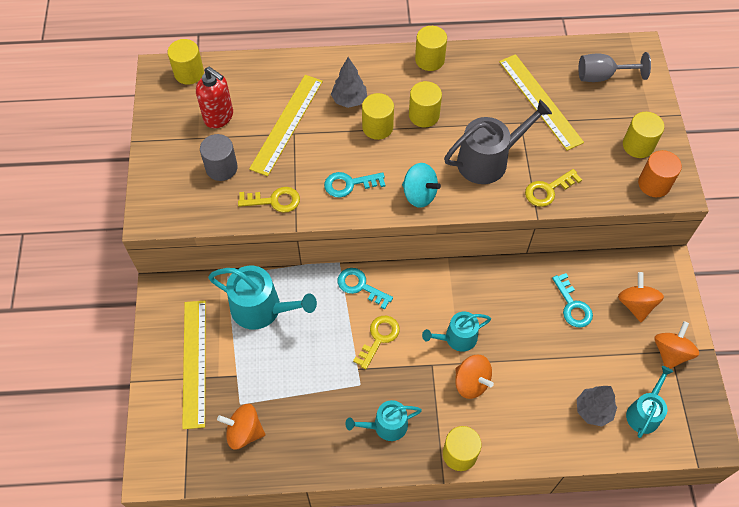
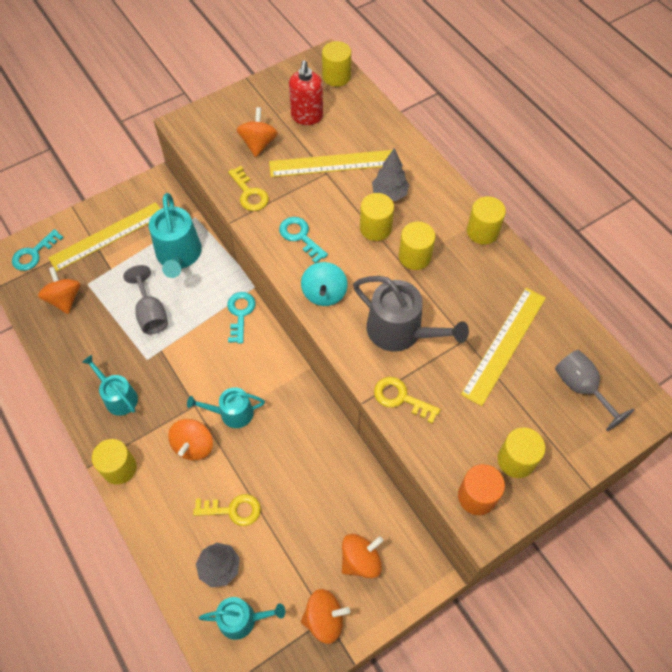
camera: 60 degrees right, 0 degrees up
(221, 168) = (258, 143): grey cylinder -> orange spinning top
(312, 360) = (151, 313): none -> grey goblet
(379, 338) = (198, 352): yellow key -> yellow key (233, 510)
(457, 338) = (232, 413): turquoise watering can -> turquoise watering can turned 45 degrees counterclockwise
(572, 306) = (323, 499): turquoise key -> turquoise key (33, 254)

